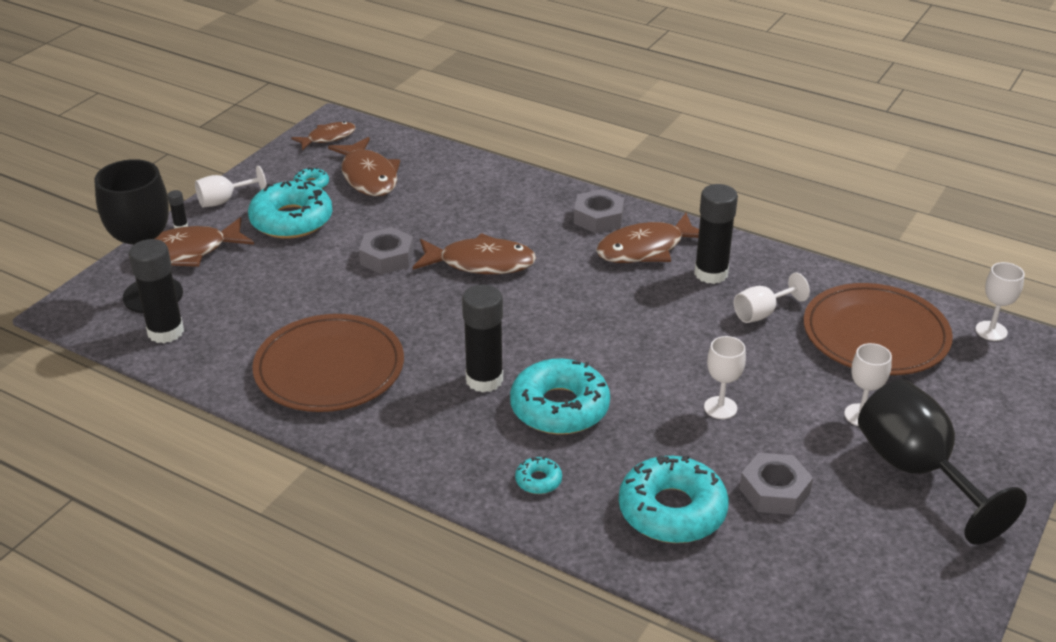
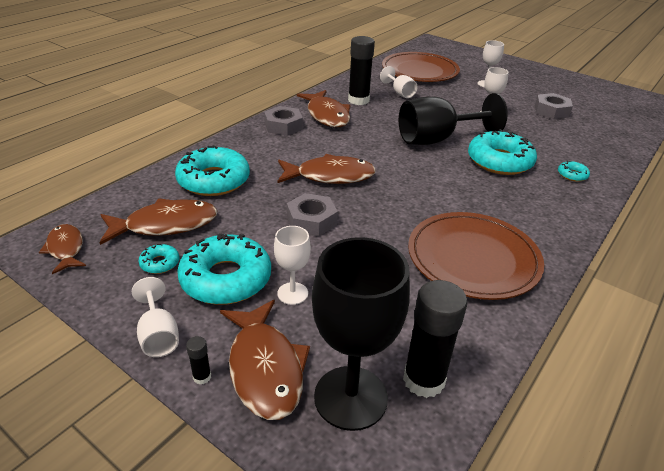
camera: 85 degrees left, 0 degrees up
(481, 263) = (330, 176): brown fish -> brown fish turned 75 degrees clockwise
(484, 380) = (476, 186): black glue stick -> none
(672, 510) = (579, 138): turquoise donut -> turquoise donut (214, 180)
(918, 472) = (524, 80): black goblet -> black goblet (437, 139)
(991, 331) = (416, 49): white goblet -> white goblet (292, 293)

